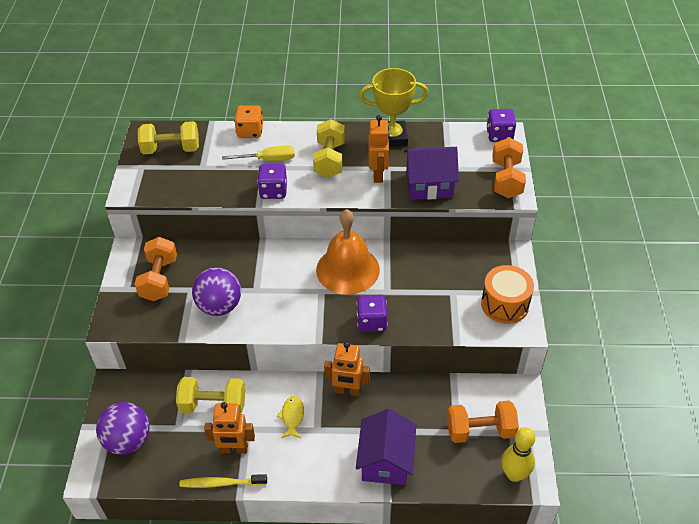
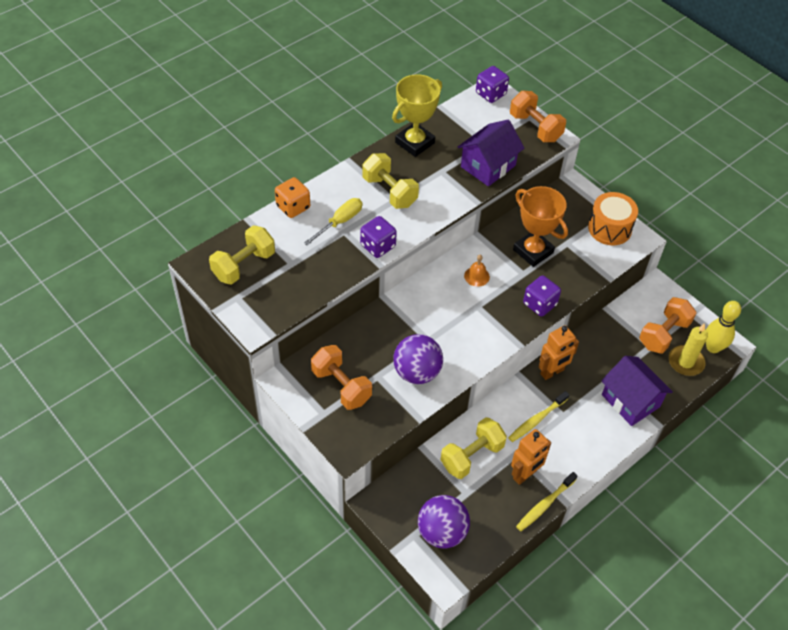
camera: 45 degrees left, 5 degrees up
(292, 417) = (537, 420): yellow fish -> yellow toothbrush
(347, 269) = (476, 276): orange bell -> orange bell, size x0.41
(378, 175) = (441, 181): orange robot -> none
(415, 280) = (533, 251): none -> orange trophy
(473, 467) = (685, 362): none -> yellow candle

